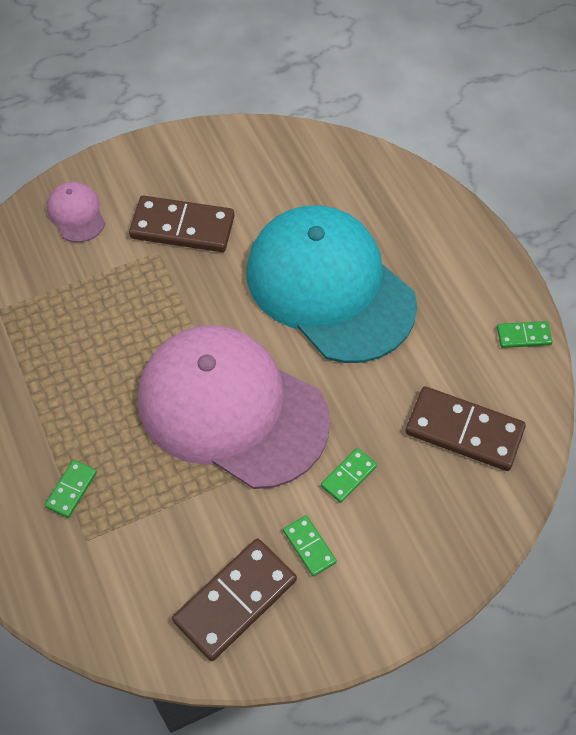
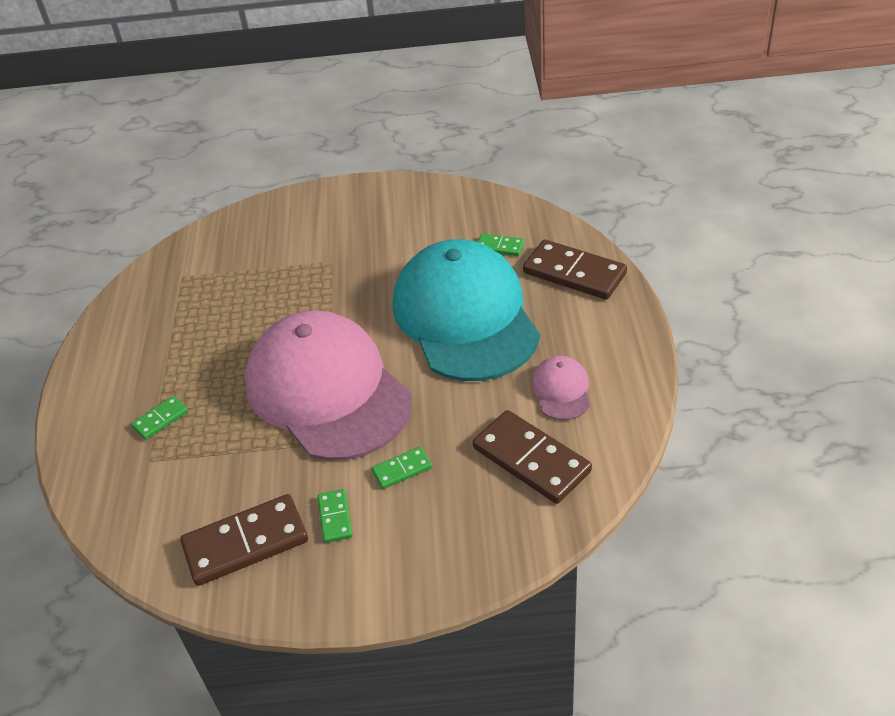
camera: 25 degrees right, 15 degrees down
(76, 214) = (281, 222): pink cap -> pink cap (561, 390)
(182, 227) = (362, 247): brown domino -> brown domino (574, 273)
(523, 336) = (630, 394): green domino -> green domino (500, 247)

